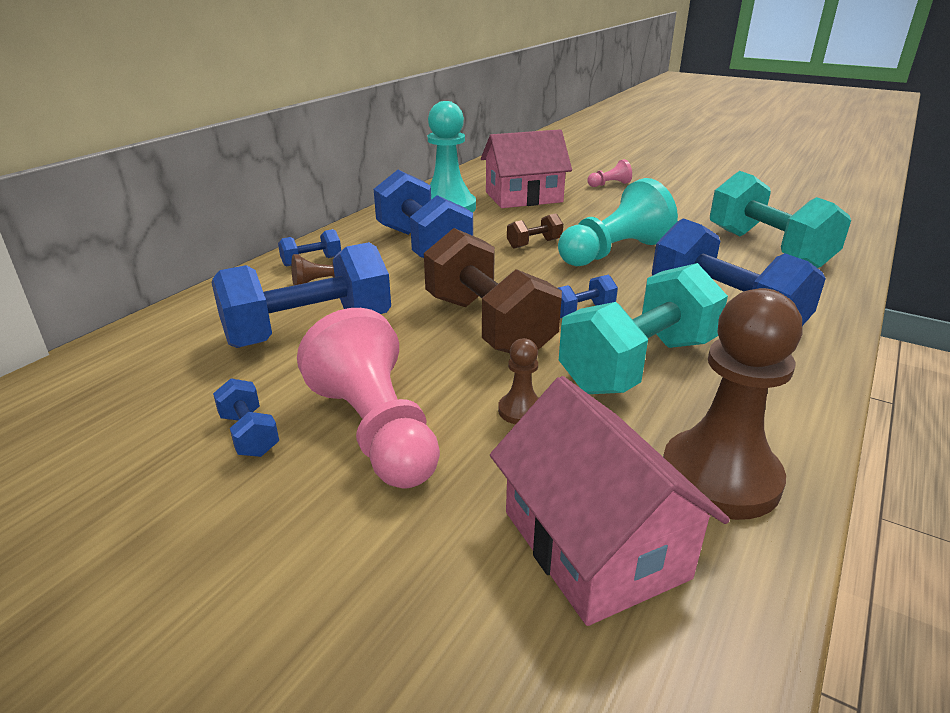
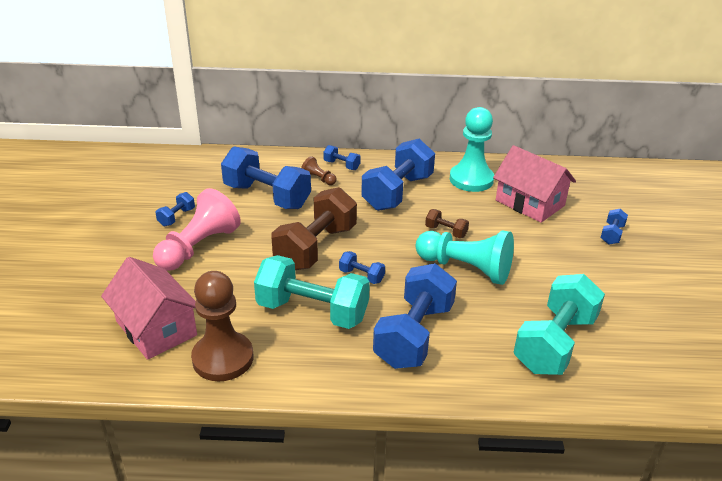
camera: 60 degrees right, 5 degrees up
(521, 411) = (240, 282): brown pawn -> none
(594, 544) = (156, 328): pink house -> pink house turned 75 degrees counterclockwise
(609, 184) = (612, 234): pink pawn -> blue dumbbell

